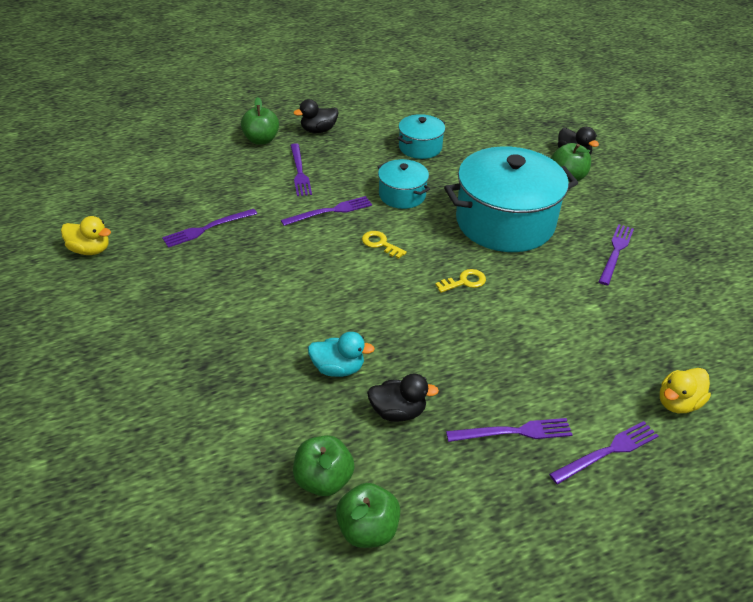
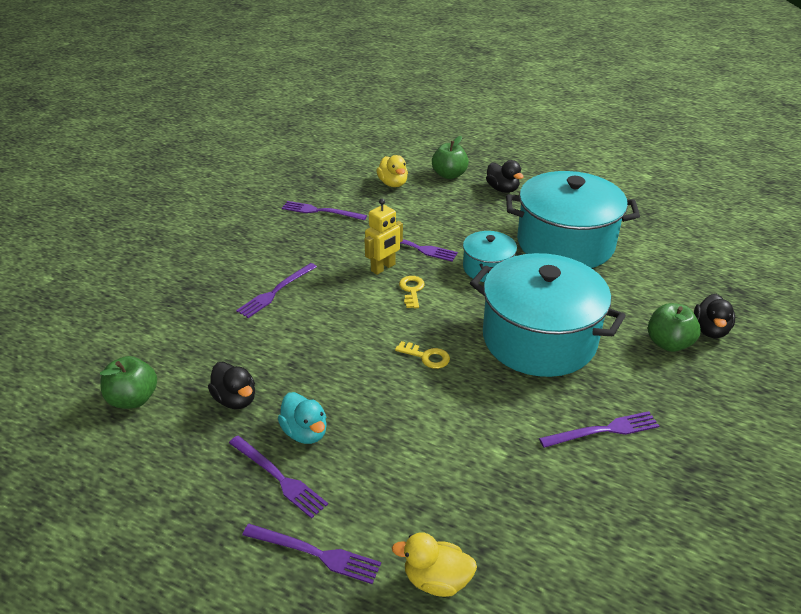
camera: 50 degrees right, 5 degrees down
(90, 250) = (242, 185): yellow duck -> yellow duck (393, 184)
(299, 172) = (439, 210): purple fork -> purple fork (276, 291)
(318, 130) = (502, 189): black duck -> black duck turned 150 degrees counterclockwise
(333, 241) = (383, 268): none -> yellow robot
(338, 368) = (249, 346): turquoise duck -> turquoise duck (305, 432)
(368, 529) = (105, 446): green apple -> none
(420, 147) = (565, 243): turquoise pot -> turquoise pot, size x2.02

